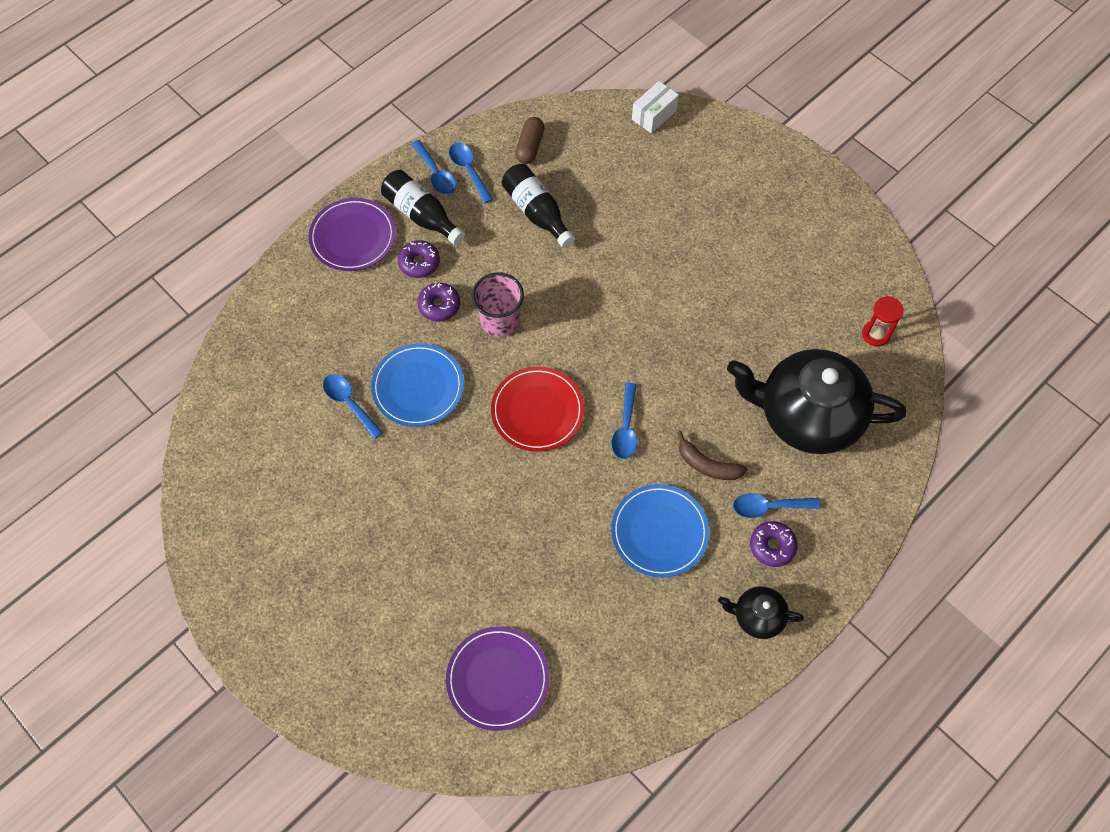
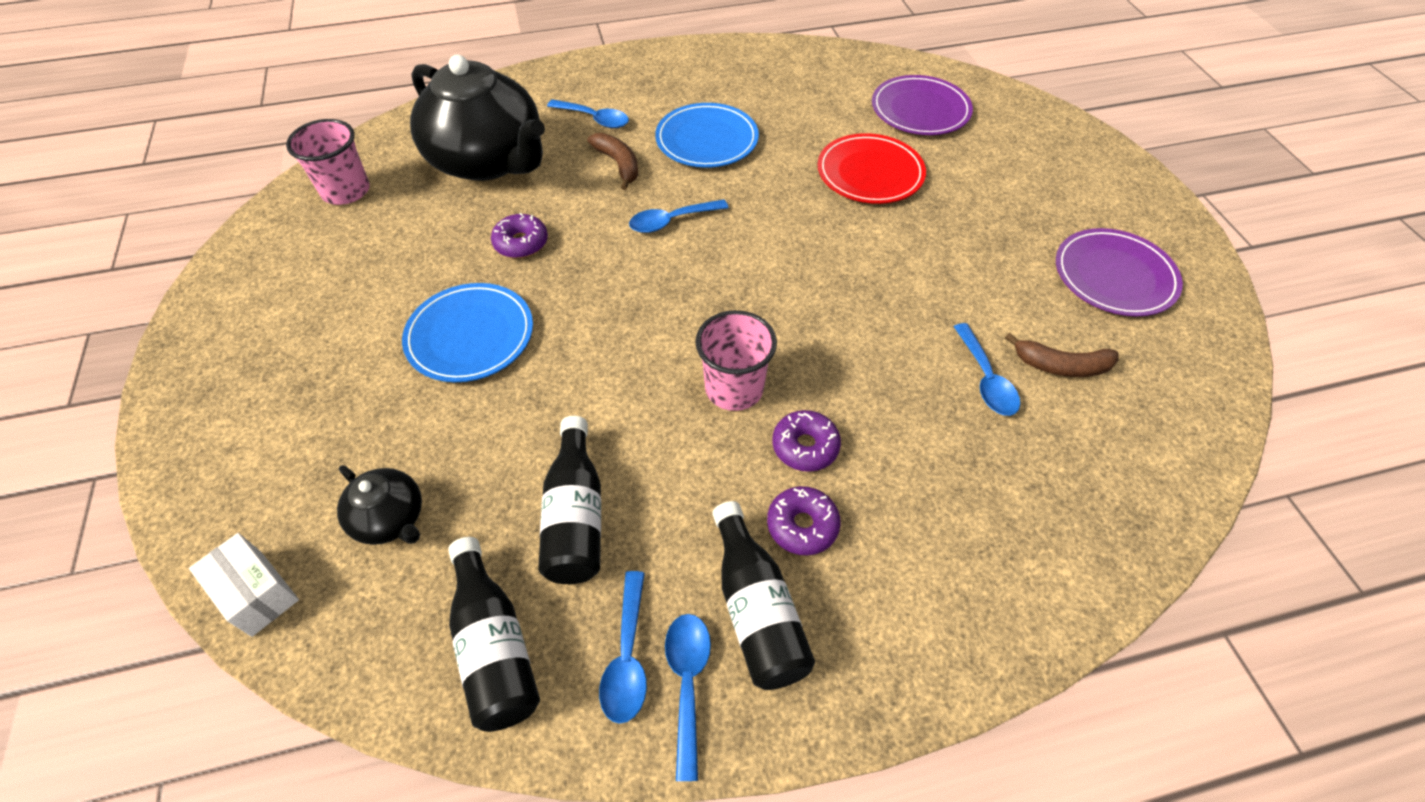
camera: 150 degrees left, 10 degrees down
(303, 438) = (1060, 366): none -> brown banana
(353, 237) = (892, 630): purple plate -> purple plate (1114, 276)
(418, 387) = (885, 358): blue plate -> blue plate (470, 336)
(530, 147) = (495, 647): brown capsule -> black bottle
(537, 411) = (754, 274): red plate -> red plate (870, 173)
(626, 428) = (671, 221): blue spoon -> blue spoon turned 150 degrees counterclockwise
(654, 115) = (256, 593): white box -> white box turned 60 degrees clockwise
(757, 616) = (672, 68): black teapot -> black teapot (390, 519)
(772, 546) = (618, 97): purple donut -> purple donut (521, 243)
(875, 334) = (346, 191): red hourglass -> pink cup

